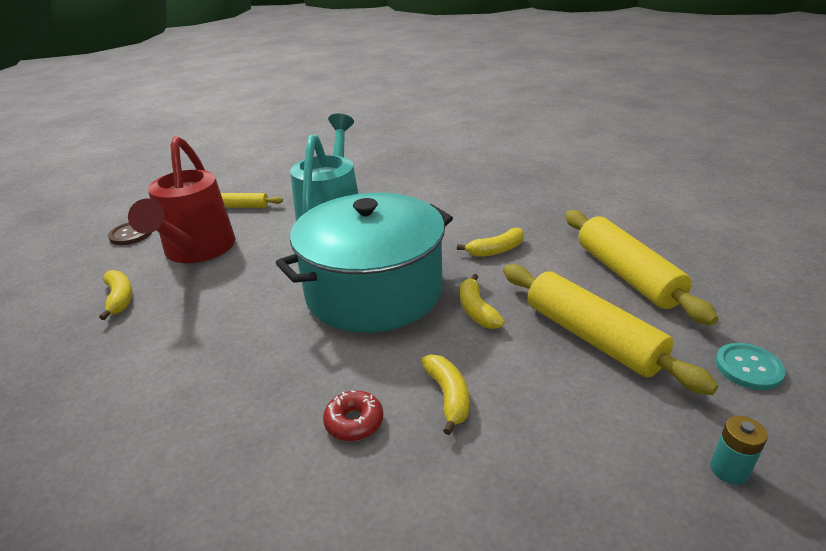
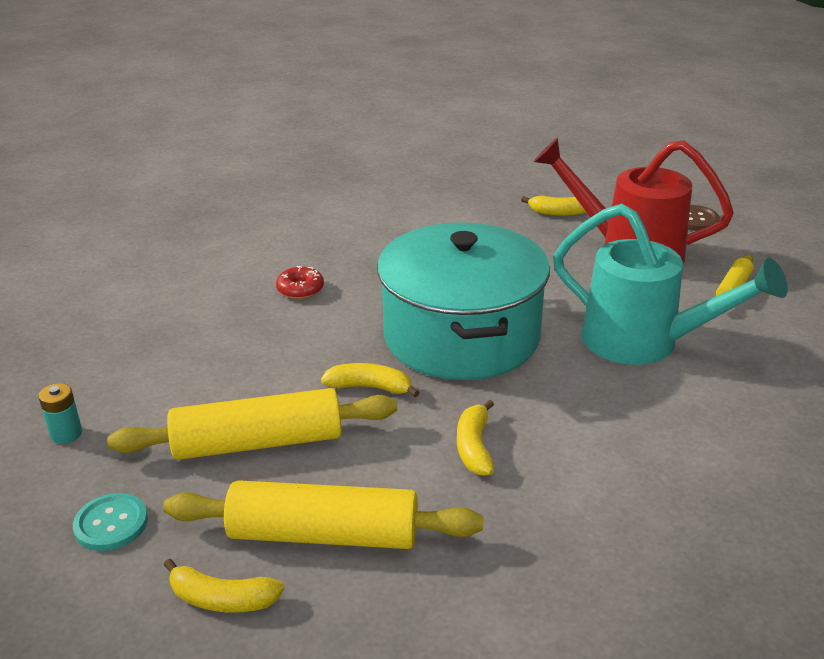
camera: 115 degrees right, 0 degrees up
(448, 396) = (279, 334): yellow banana -> yellow banana (222, 599)

